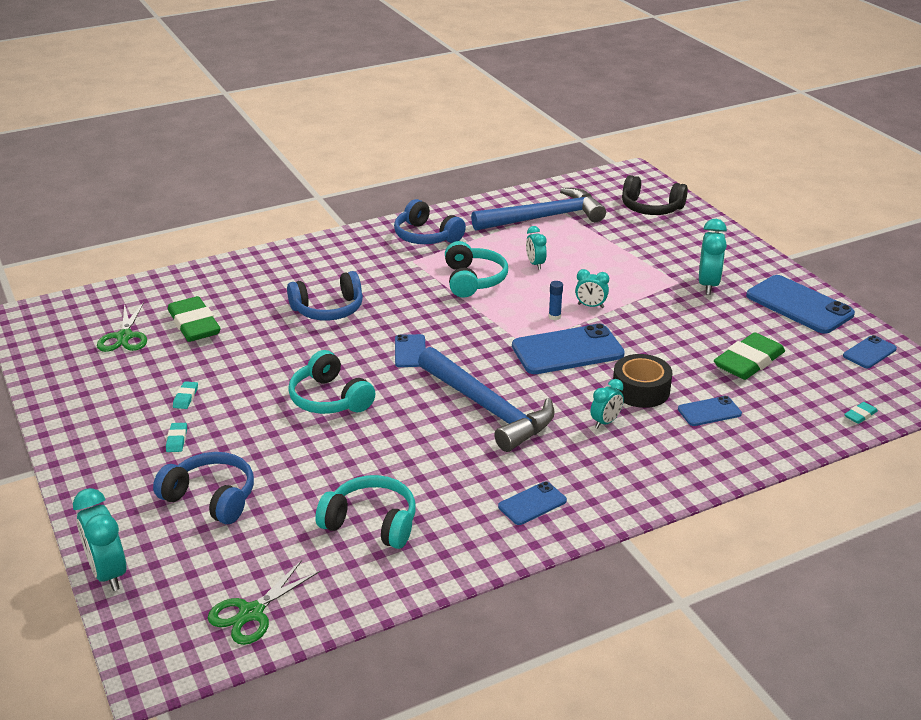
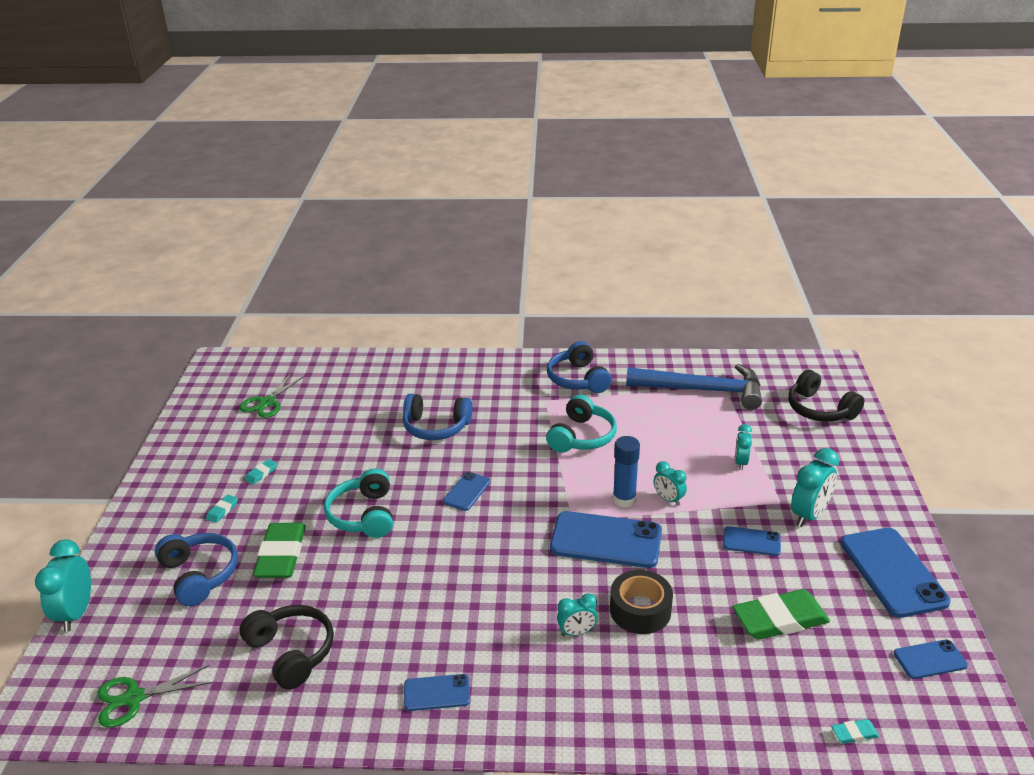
camera: 30 degrees right, 0 degrees up
(194, 324) = (324, 407): green eraser -> green eraser (281, 555)
(371, 523) = (291, 652): turquoise headphones -> black headphones
(488, 408) = (483, 575): blue hammer -> none
(535, 264) = (653, 437): turquoise clock -> turquoise clock (741, 462)
(554, 317) = (624, 499): blue glue stick -> blue glue stick, size x1.81
(709, 411) = (689, 662): blue phone -> blue phone (751, 541)

